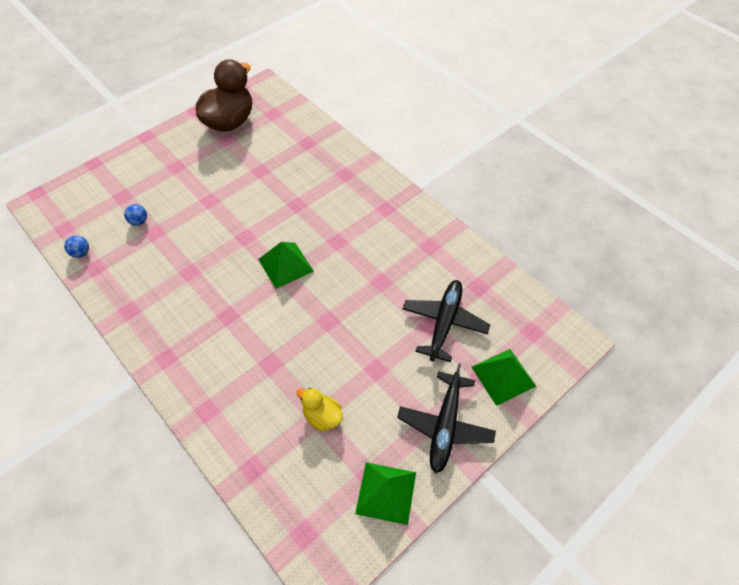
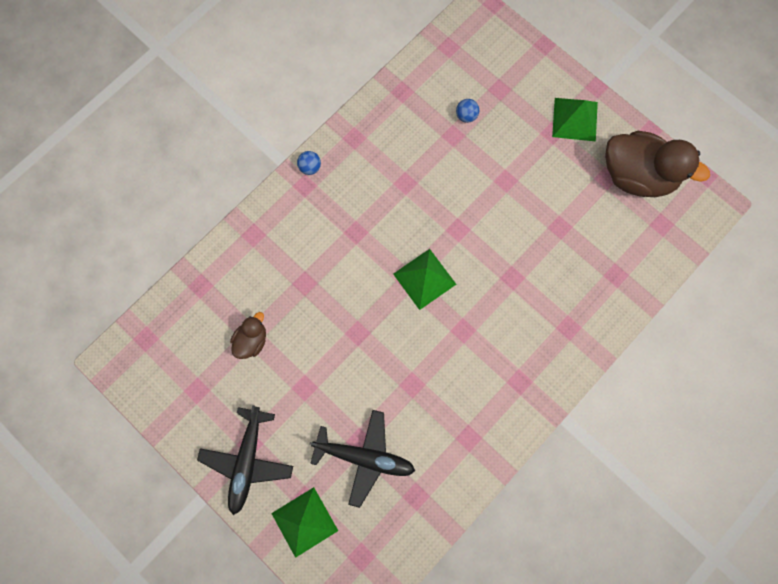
camera: 85 degrees right, 20 degrees up
(81, 253) = (418, 73): blue ball -> blue ball (310, 167)
(322, 417) = (251, 340): yellow duck -> brown duck
(386, 492) = (182, 407): green pyramid -> green pyramid (575, 119)
(445, 426) = (247, 460): black plane -> black plane turned 90 degrees counterclockwise

